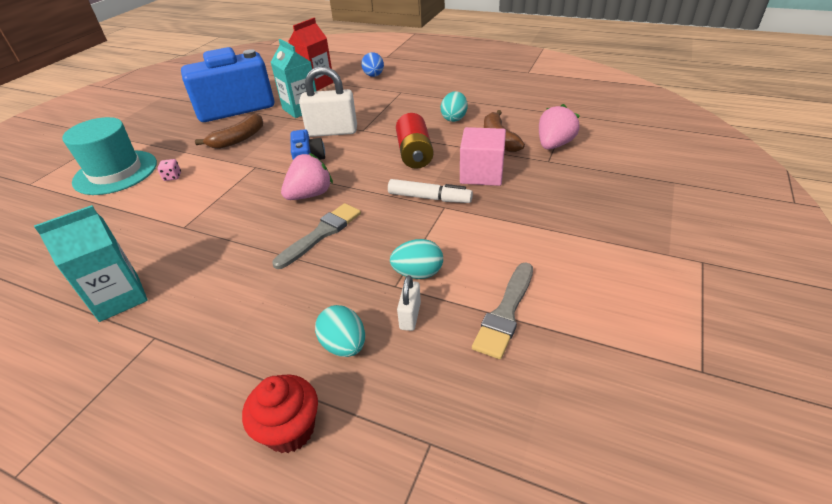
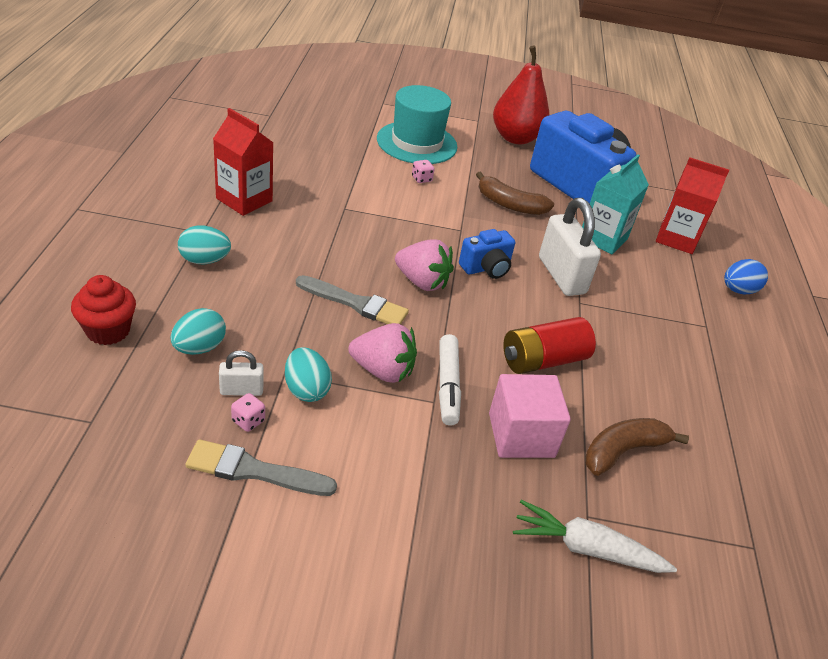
camera: 65 degrees right, 0 degrees up
(119, 298) = (244, 200): turquoise carton -> red carton
(153, 122) = (515, 138): none -> red pear
(448, 313) = (248, 421): none -> pink dice
(454, 118) = (659, 394): turquoise egg -> turquoise egg (204, 260)
(554, 145) = (638, 524): pink strawberry -> pink strawberry (383, 371)
(572, 166) = (586, 548): none -> white carrot

